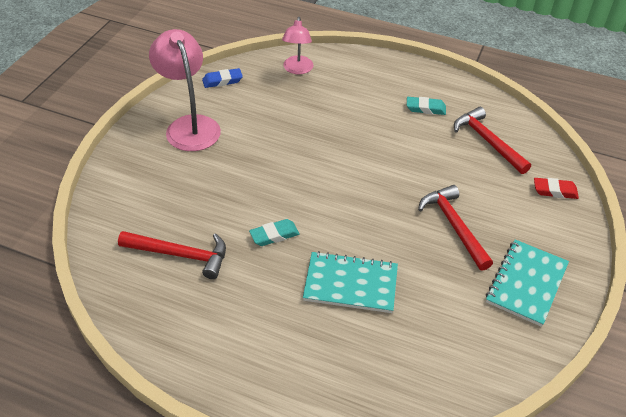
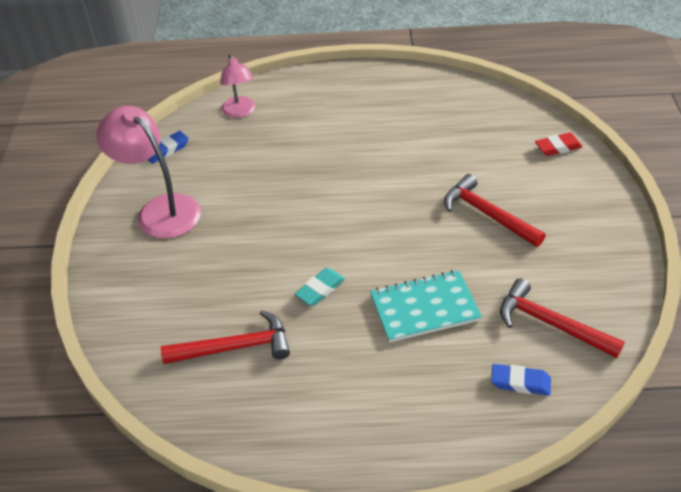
camera: 20 degrees left, 0 degrees up
(394, 380) = (520, 382): none -> blue eraser
(425, 108) = (393, 109): turquoise eraser -> none
(487, 141) = (470, 121): red hammer -> red hammer (551, 323)
(526, 283) = (583, 243): turquoise notebook -> none

